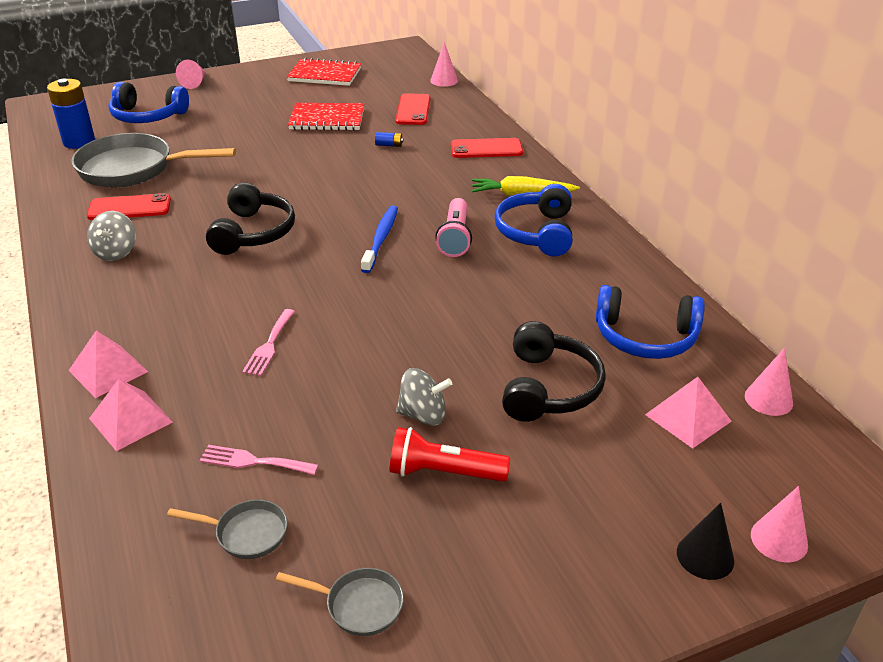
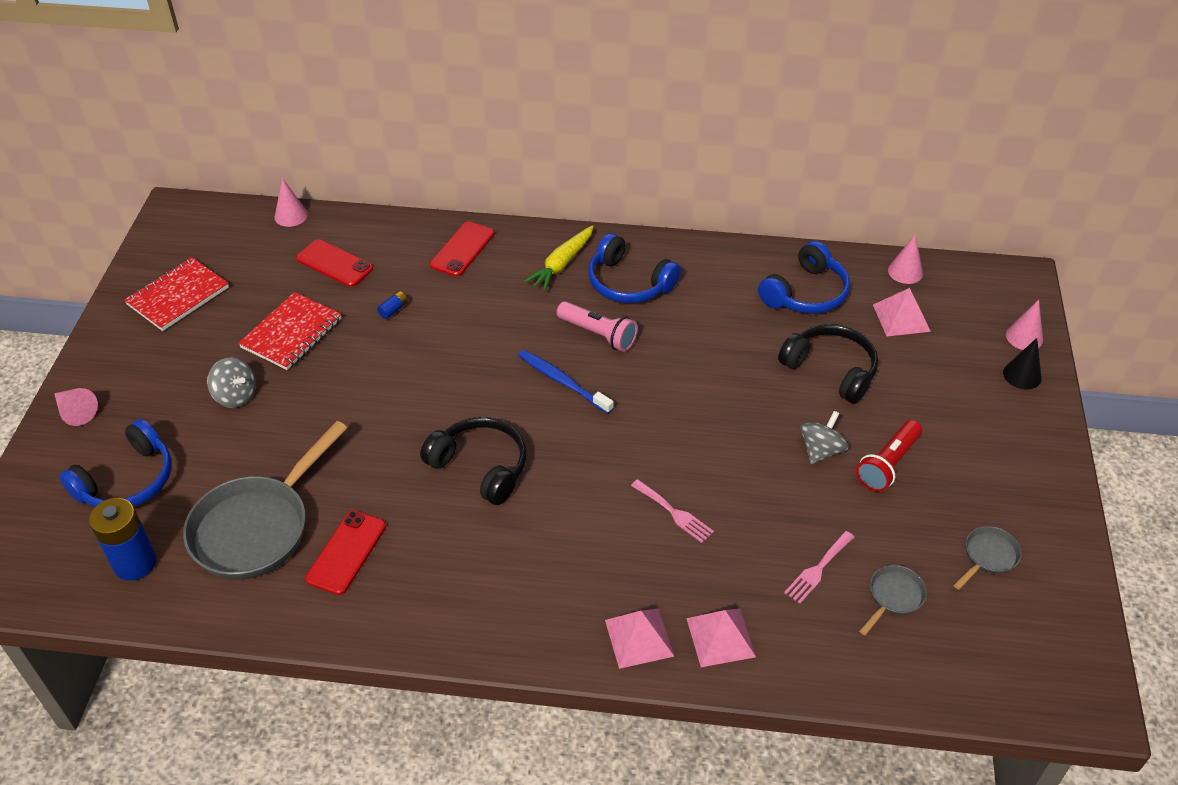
camera: 60 degrees left, 10 degrees up
(116, 252) = (433, 585): grey spinning top -> grey spinning top (235, 396)

